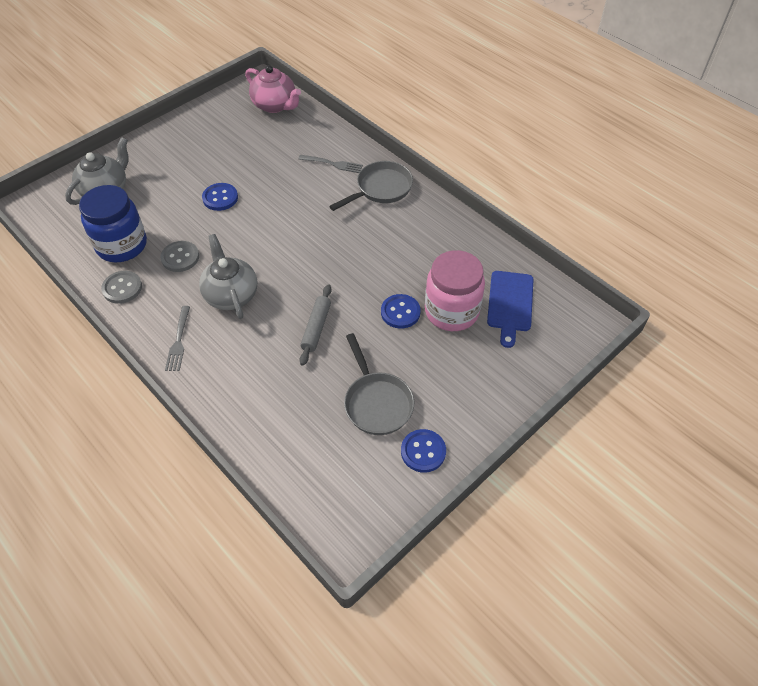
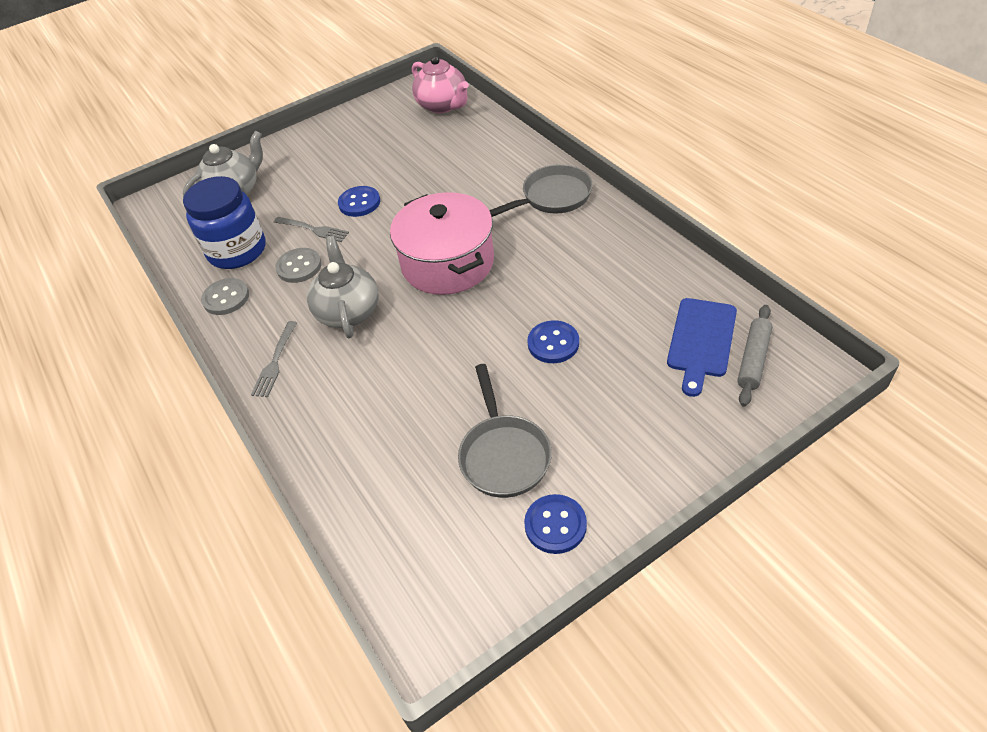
camera: 15 degrees right, 5 degrees down
(305, 249) = (447, 263): none -> pink pot
(316, 328) = (443, 356): grey rolling pin -> grey rolling pin (753, 360)
(332, 164) = (498, 168): grey fork -> grey fork (313, 229)
(451, 311) = (621, 346): pink jar -> none

